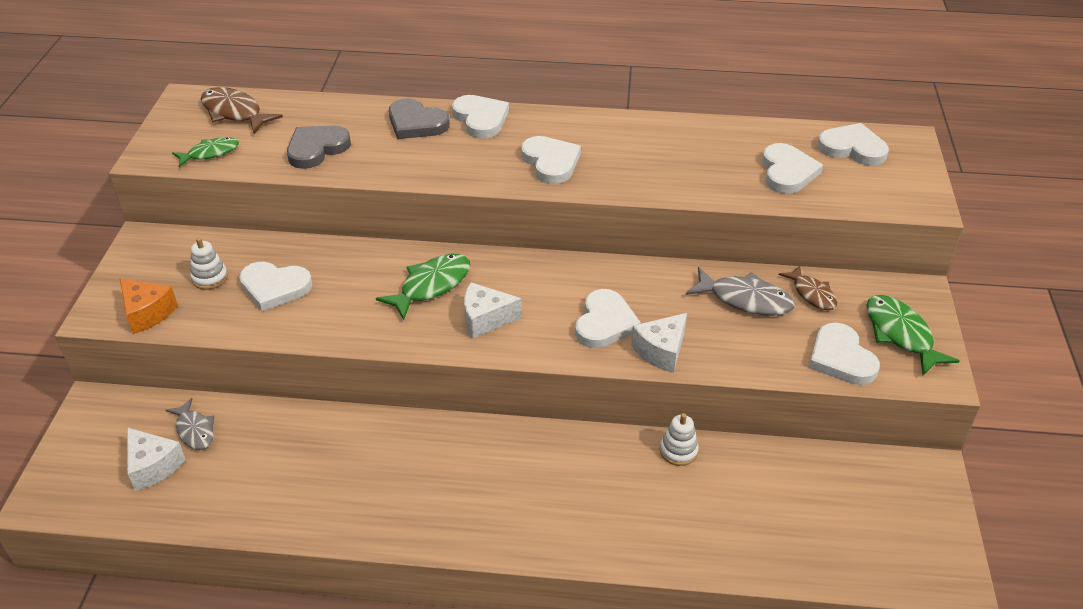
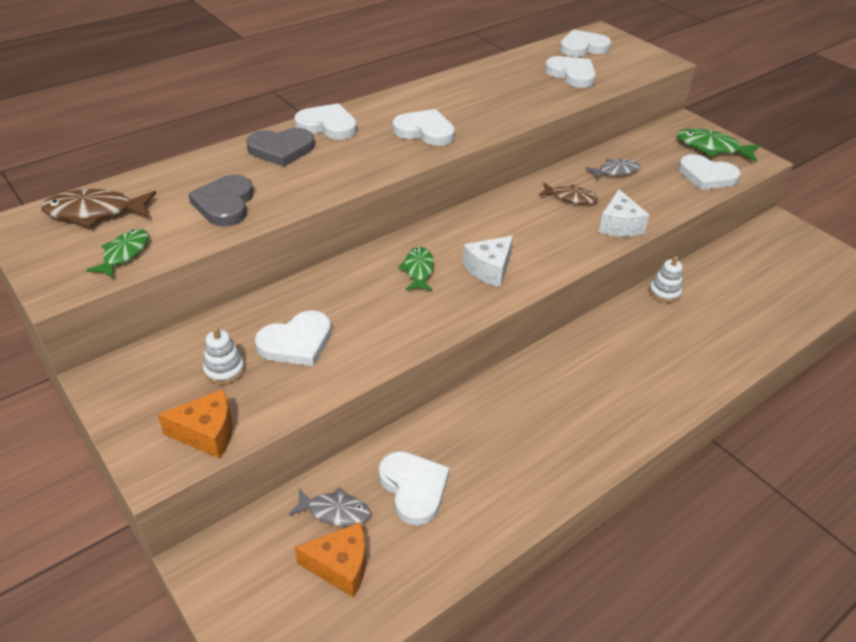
camera: 45 degrees left, 0 degrees up
(153, 466) = (340, 566): white cheese -> orange cheese
(431, 286) = (418, 270): green fish -> green fish, size x0.65
(605, 323) = (564, 228): white heart -> white heart (413, 488)
(745, 299) = (615, 171): grey fish -> grey fish, size x0.65
(812, 294) = (642, 150): brown fish -> brown fish (571, 198)

